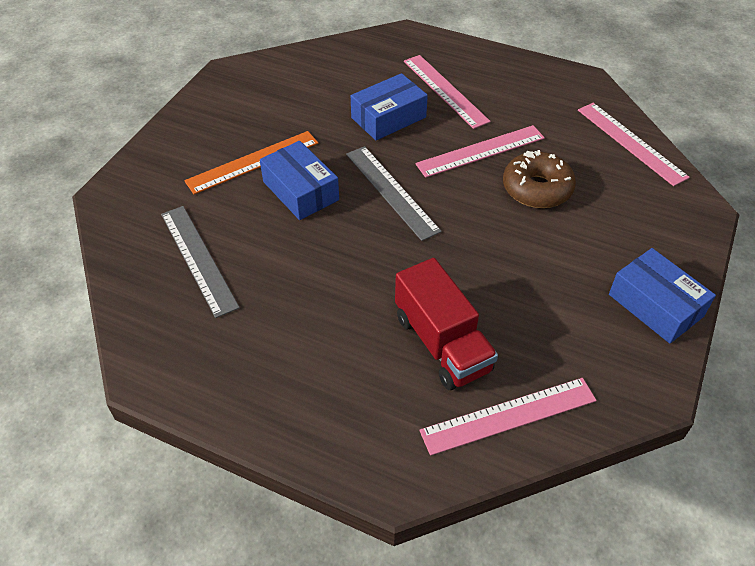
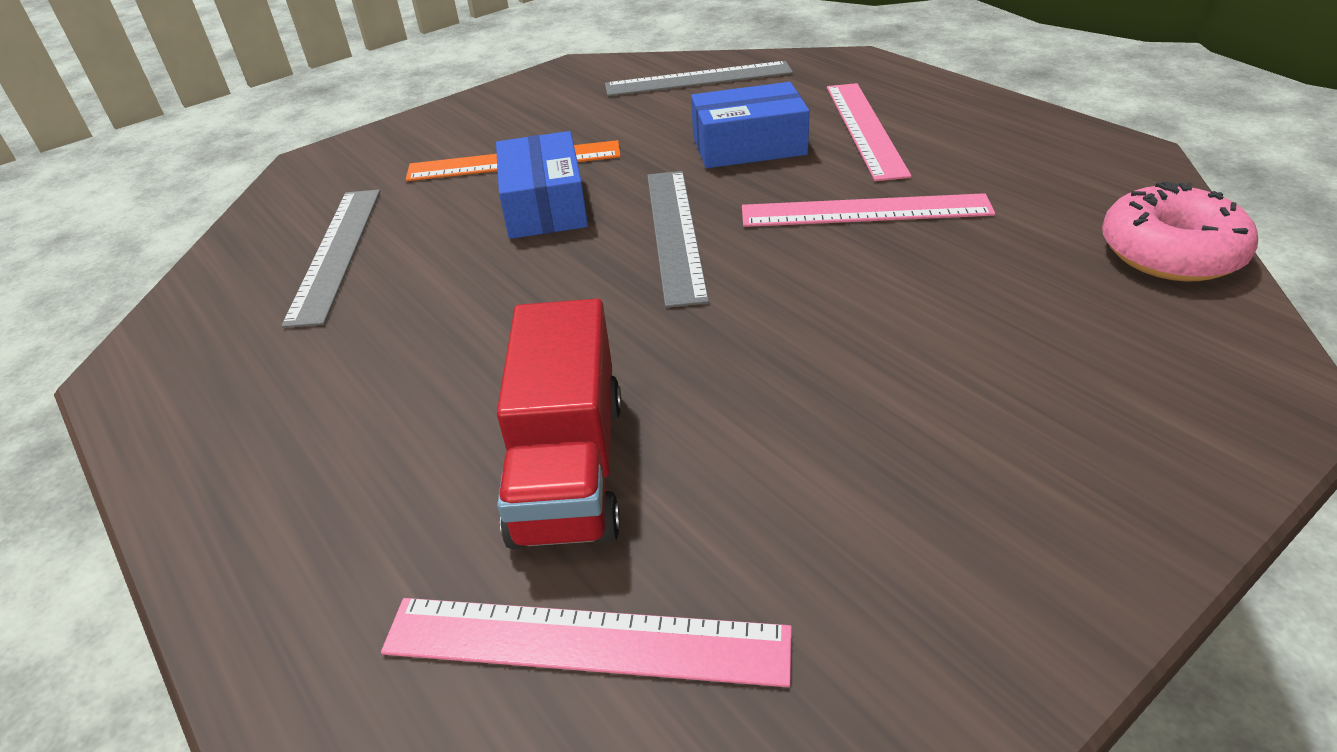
camera: 30 degrees right, 10 degrees down
(319, 68) = (698, 79): none -> grey ruler
(537, 189) = (929, 281): brown donut -> none
(630, 143) = (1170, 252): pink ruler -> pink donut
(655, 305) = (1059, 541): blue box -> none

